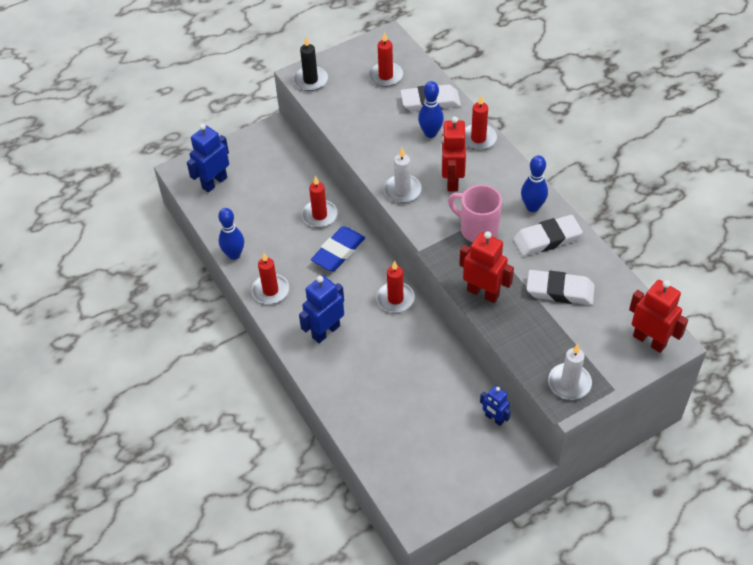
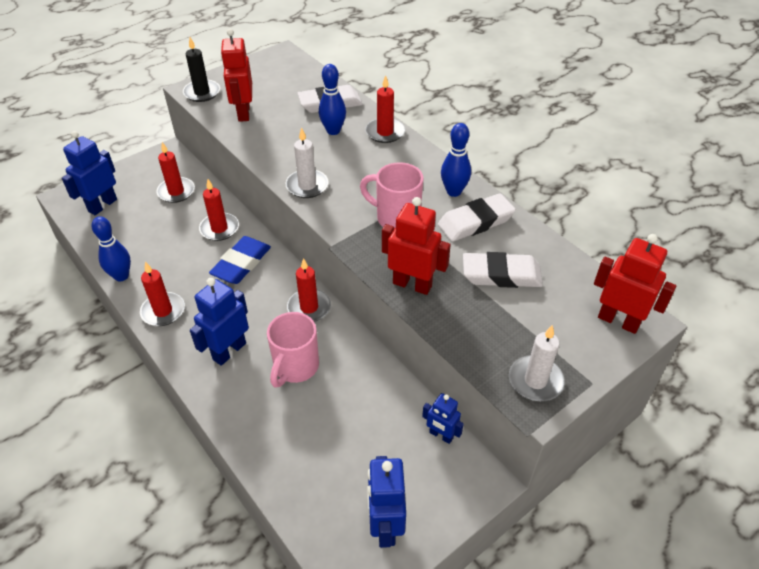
camera: 10 degrees left, 5 degrees down
(380, 351) = (295, 367): none -> pink mug
(385, 76) = (281, 84): red candle -> red candle (176, 192)
(441, 481) = (385, 525): none -> blue robot
(452, 180) = (361, 173): red robot -> red robot (243, 113)

